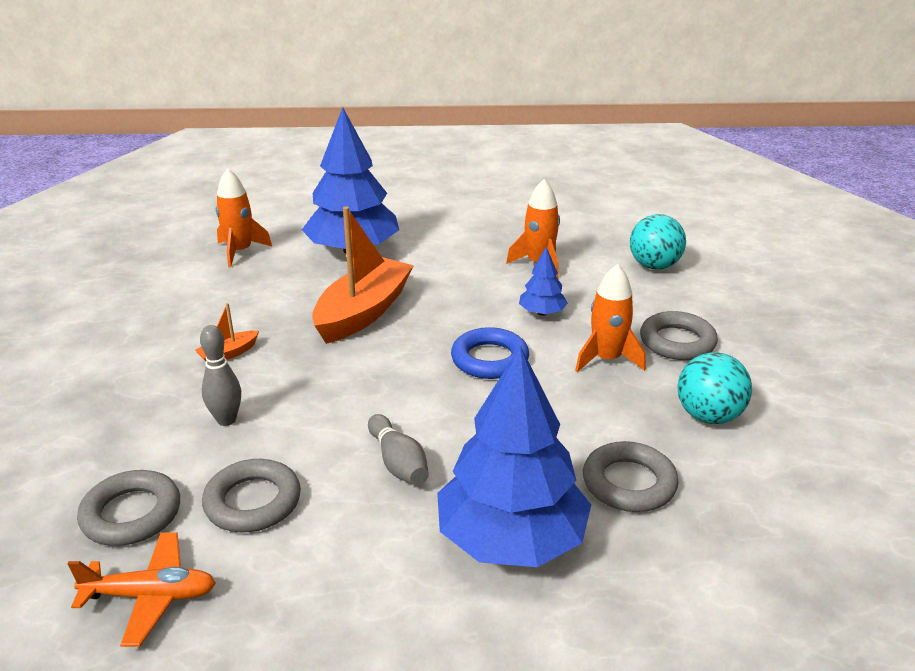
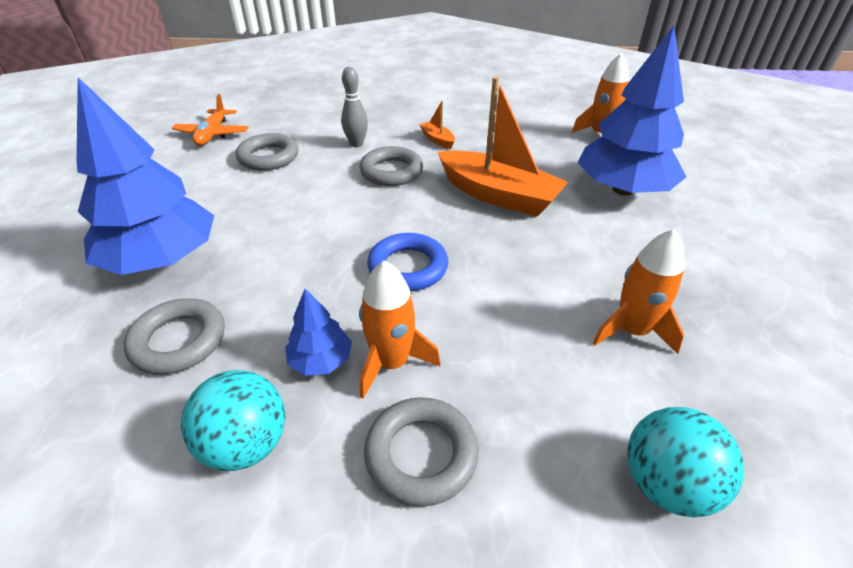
camera: 95 degrees right, 10 degrees up
(131, 514) = (280, 124): grey ring -> grey ring (391, 171)
(398, 463) = (277, 210): grey bowling pin -> none
(542, 312) = (501, 318): blue tree -> blue tree (321, 360)

